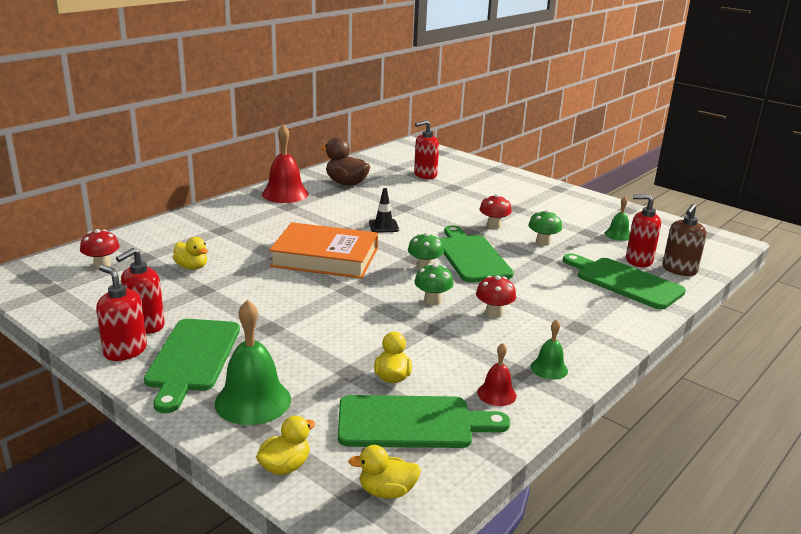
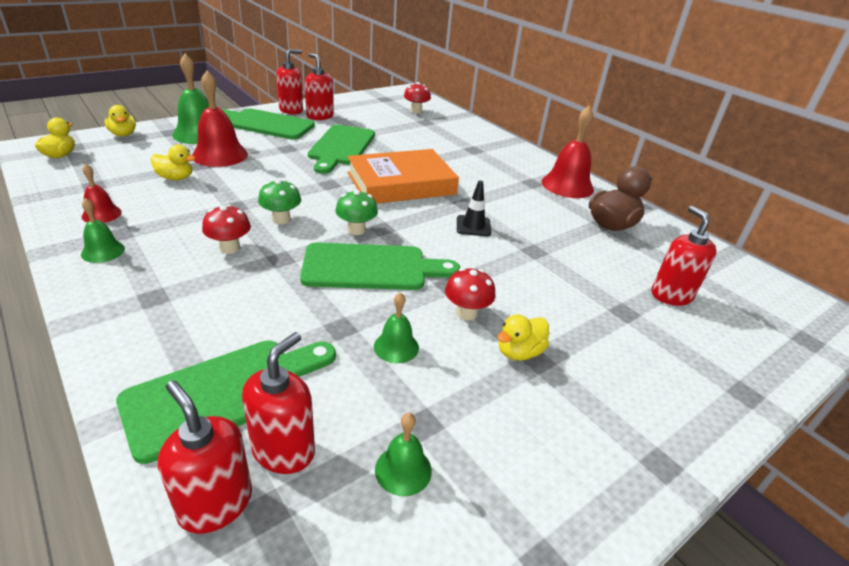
camera: 100 degrees right, 10 degrees up
(192, 267) = (402, 134): yellow duck -> yellow duck (519, 352)
(314, 366) = (220, 155): none -> red bell
(325, 257) = (401, 183): orange book -> orange book turned 45 degrees clockwise
(412, 423) = (112, 174): green cutting board -> green cutting board (341, 147)
(543, 242) = (396, 347): green mushroom -> green bell
(679, 270) = (215, 503): brown soap dispenser -> red soap dispenser

